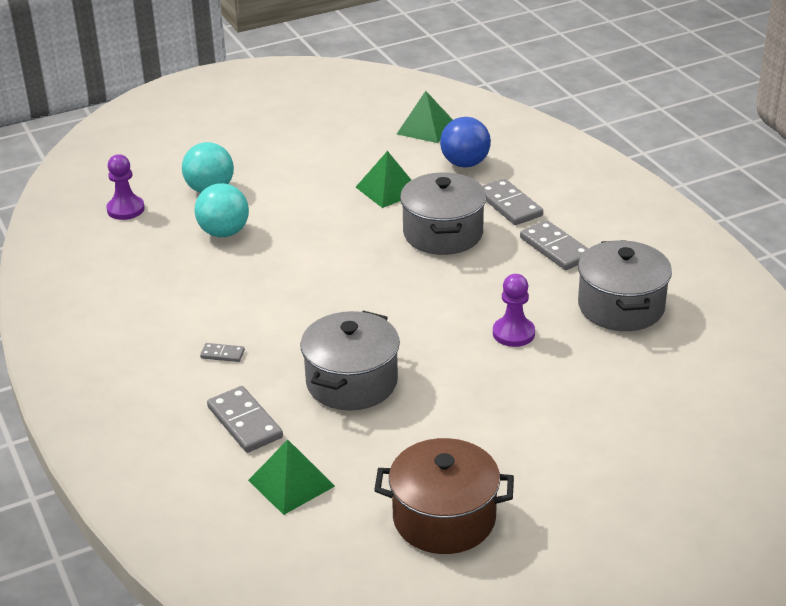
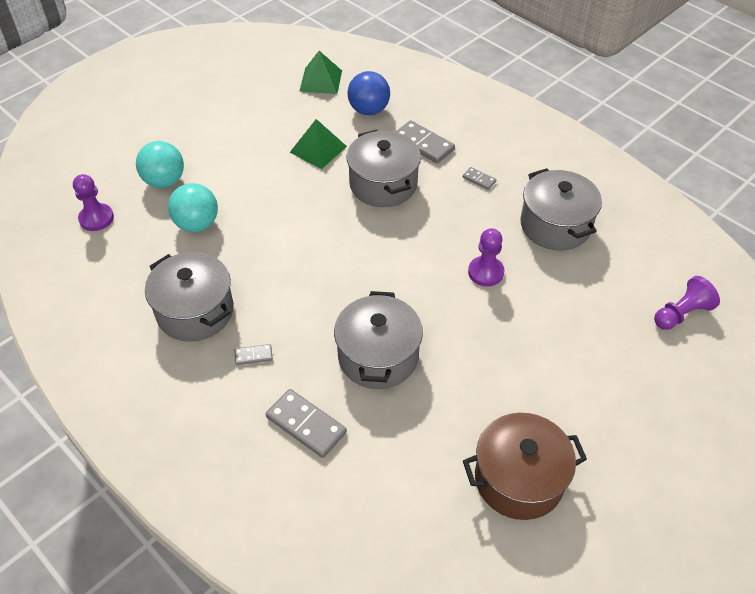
camera: 20 degrees left, 15 degrees up
(183, 306) = (195, 311): none -> grey pot
(291, 483) = (376, 480): green pyramid -> none
(555, 248) = (479, 179): grey domino -> grey domino, size x0.51
(724, 416) = (681, 314): none -> purple pawn

